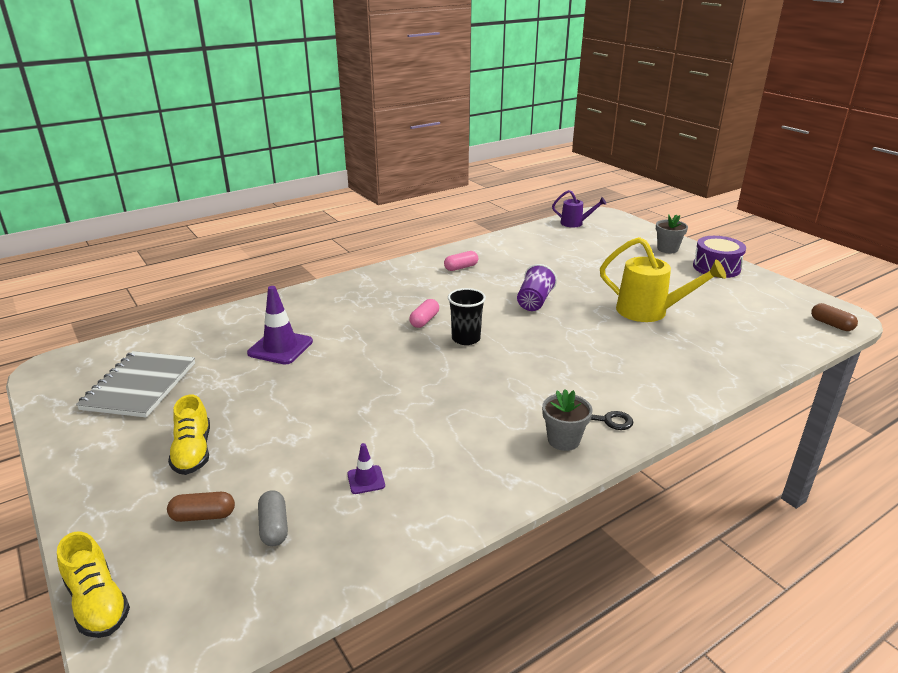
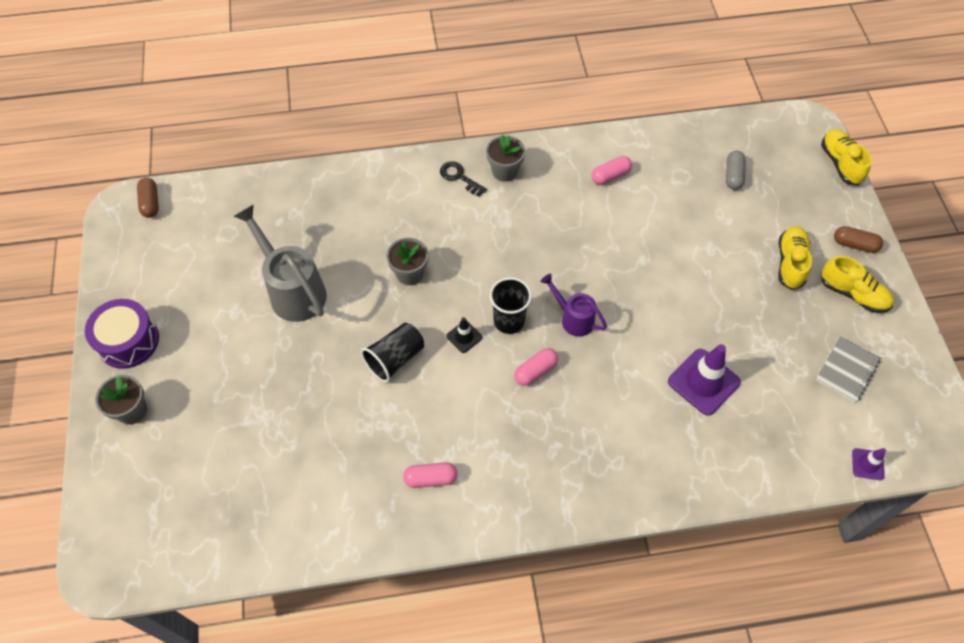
camera: 155 degrees left, 30 degrees up
(118, 444) = (853, 294): none -> yellow shoe
(140, 386) = (846, 370): grey notebook -> grey notebook, size x0.61
(203, 516) = (780, 200): brown capsule -> brown capsule (854, 244)
(366, 480) = (663, 189): purple traffic cone -> purple traffic cone (867, 464)
(439, 474) = (610, 176): none -> pink capsule
(494, 322) = (464, 337): none -> black traffic cone
(534, 301) = (395, 359): purple cup -> black cup
(573, 342) = (410, 273): none -> grey flower pot
(575, 223) = (174, 551): purple watering can -> purple watering can (573, 318)
(649, 312) = (293, 290): yellow watering can -> grey watering can

